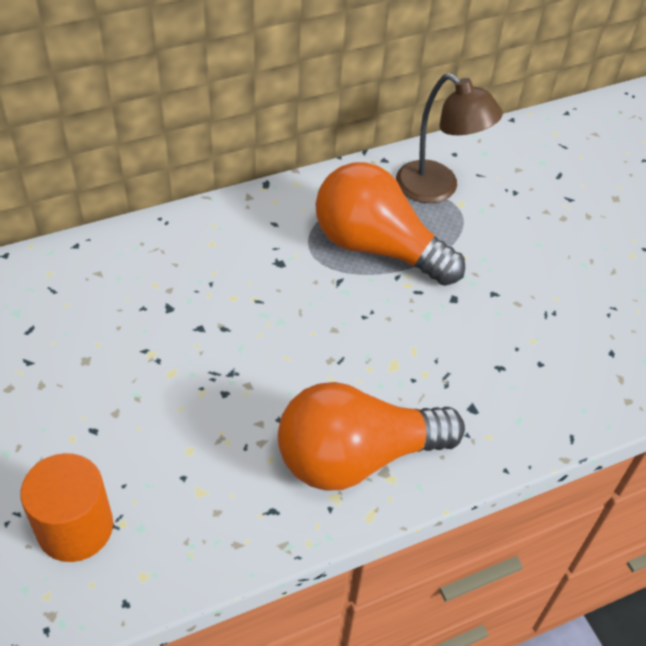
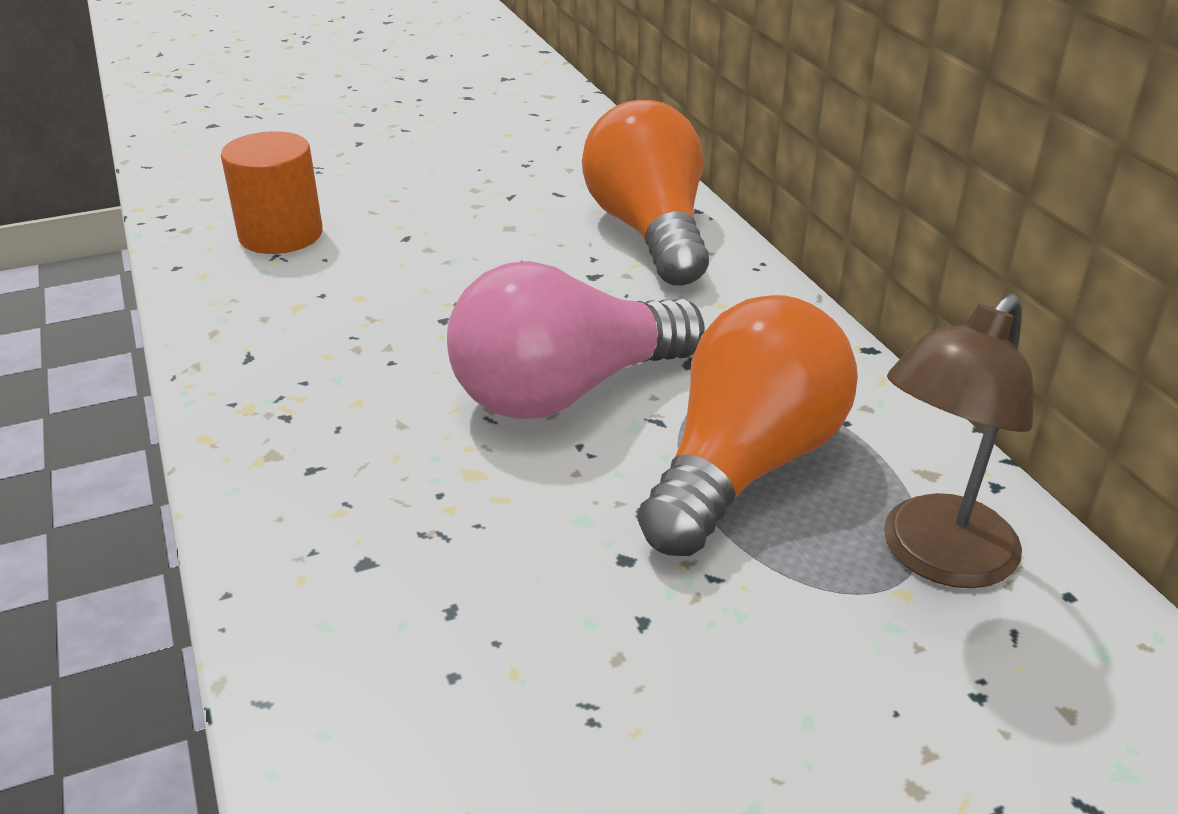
camera: 95 degrees right, 15 degrees down
(311, 323) = (565, 391): none -> pink light bulb
(356, 457) = (306, 428): orange light bulb -> orange light bulb (649, 231)

